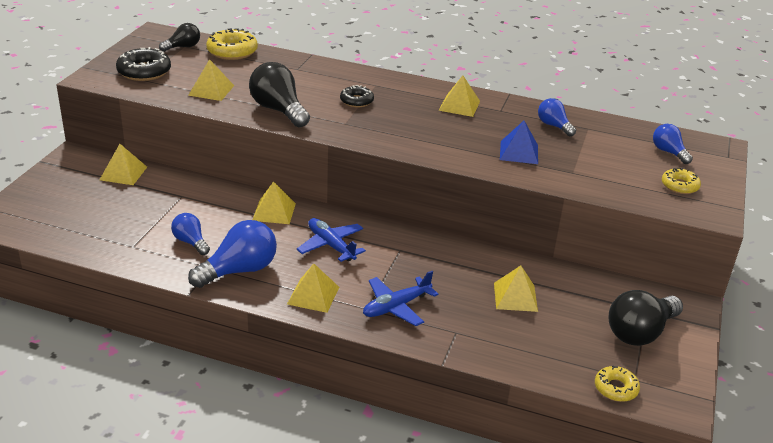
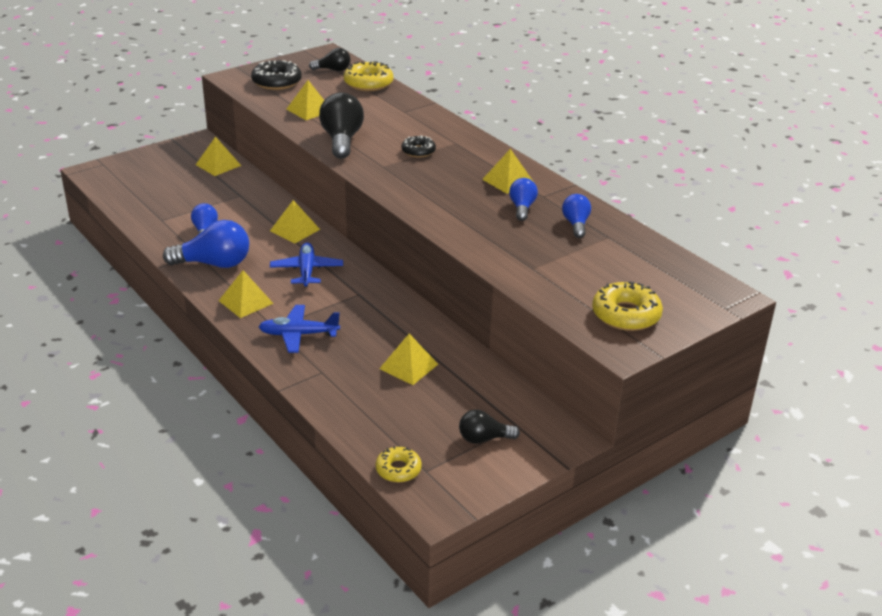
camera: 35 degrees right, 0 degrees up
(519, 152) = (506, 236): blue pyramid -> none
(640, 332) = (484, 438): black light bulb -> black light bulb, size x0.58
(668, 152) = (663, 283): blue light bulb -> blue light bulb (522, 208)
(679, 186) = (626, 315): yellow donut -> yellow donut, size x1.61

